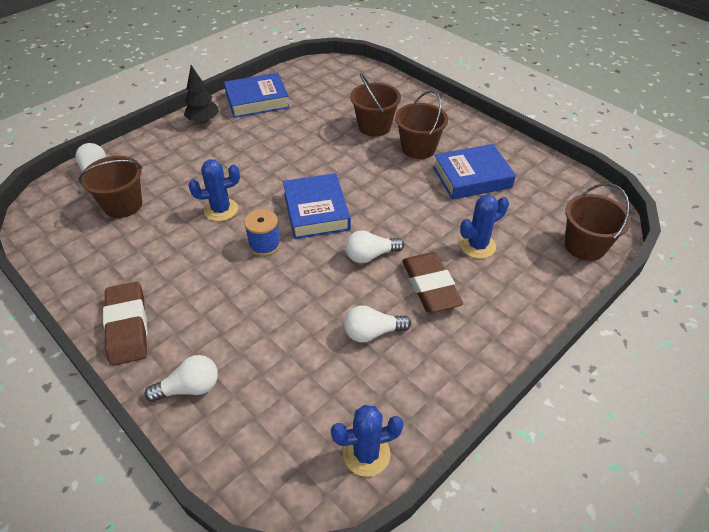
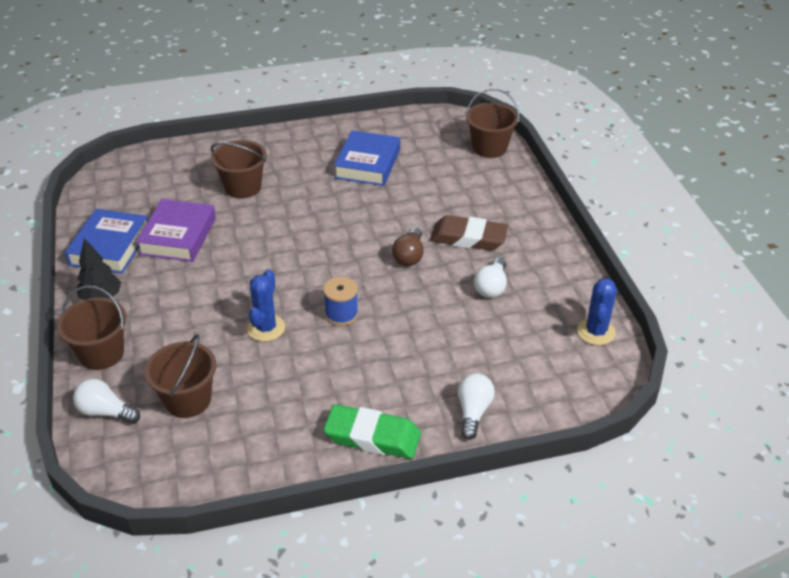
camera: 60 degrees left, 5 degrees down
(127, 327) = (372, 436): brown eraser -> green eraser
(292, 123) = (178, 236): none -> purple book
(316, 211) = (326, 267): blue book -> none
(370, 255) = (409, 256): white light bulb -> brown light bulb
(418, 148) = (301, 175): brown bucket -> brown bucket (101, 353)
(477, 246) = (446, 196): blue cactus -> none

